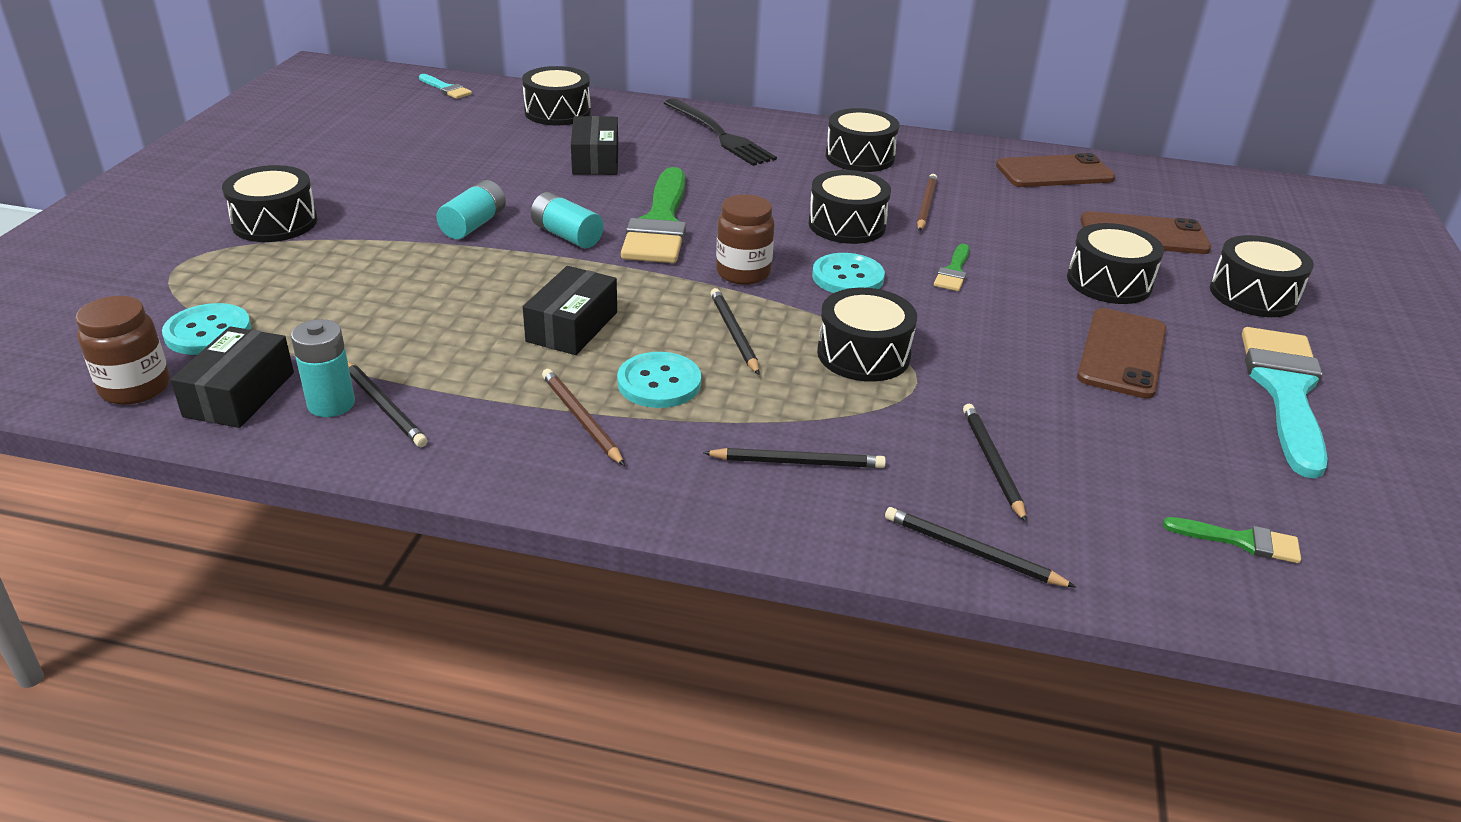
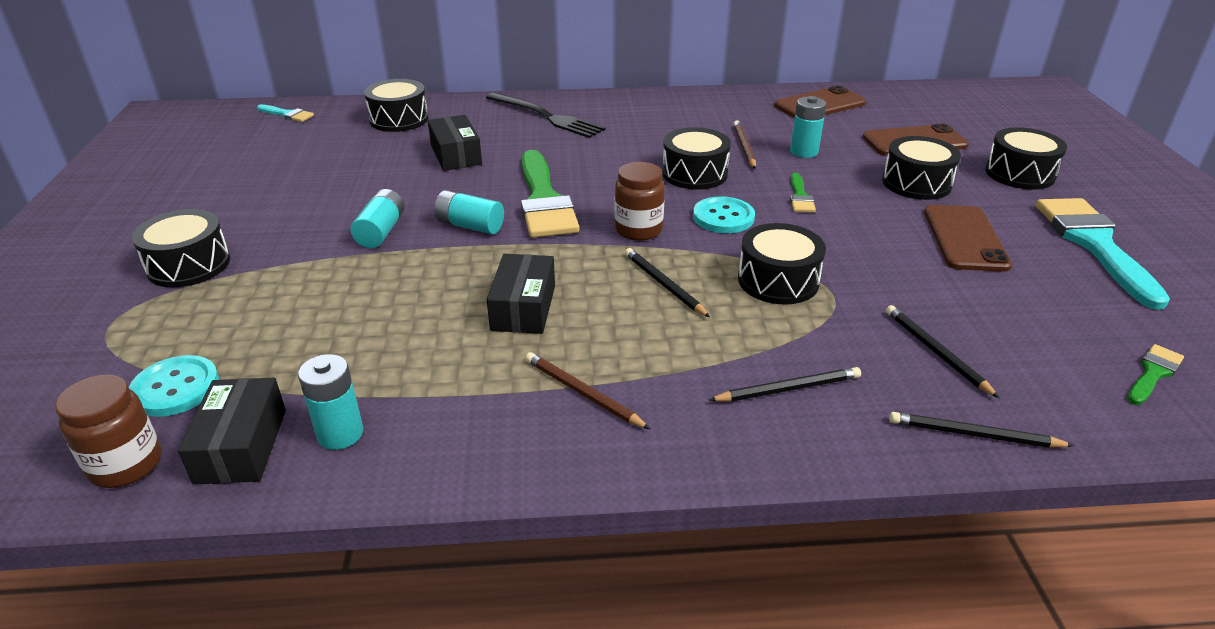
camera: 15 degrees left, 0 degrees up
(384, 406) = (393, 423): black pencil -> none
(659, 383) = (629, 343): turquoise button -> none
(860, 157) = (669, 116): black drum -> none
(994, 223) = (804, 152): none -> turquoise battery
(1241, 541) = (1153, 373): green brush -> green brush turned 45 degrees counterclockwise

